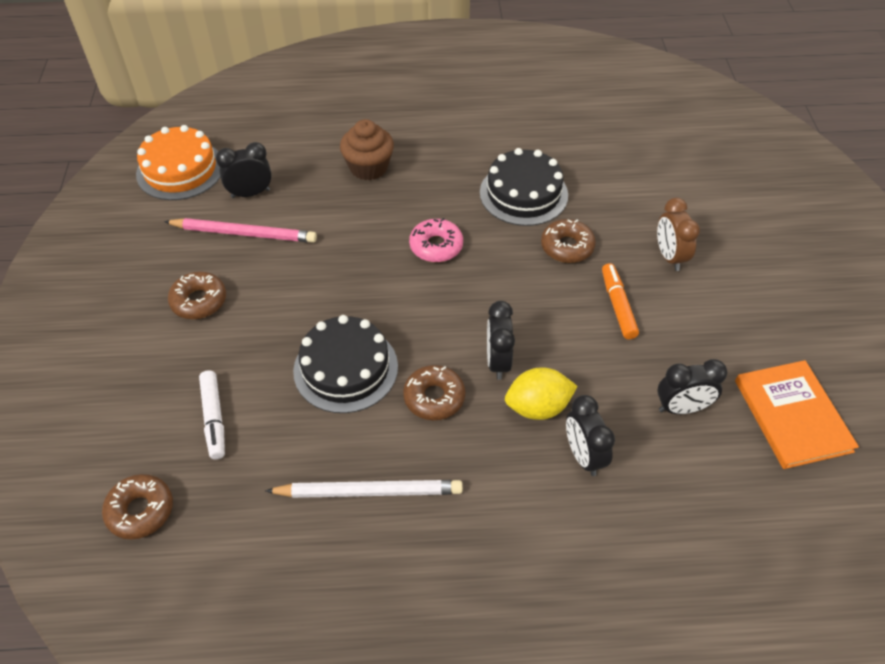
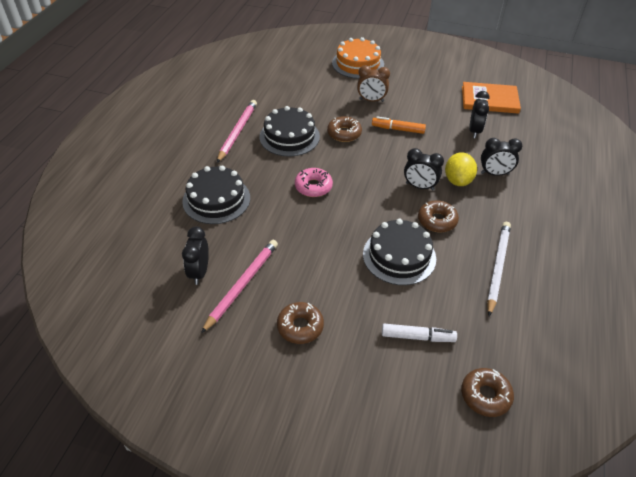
camera: 70 degrees left, 5 degrees down
(180, 170) = (138, 314): orange cake -> orange cake (358, 64)
(368, 167) = (216, 199): brown cupcake -> black cake
(502, 144) = (237, 132): none -> pink pencil

